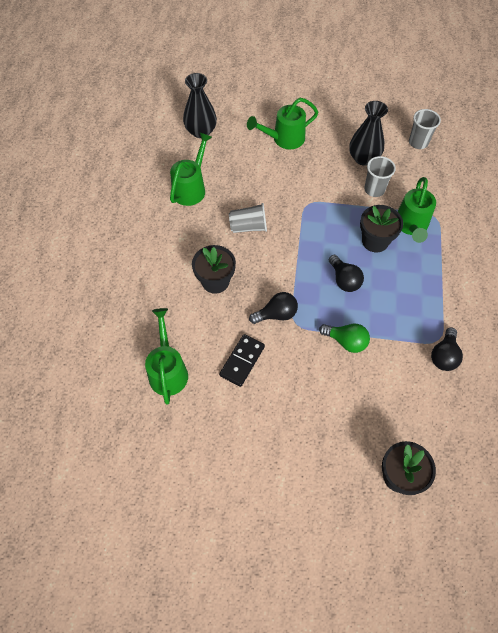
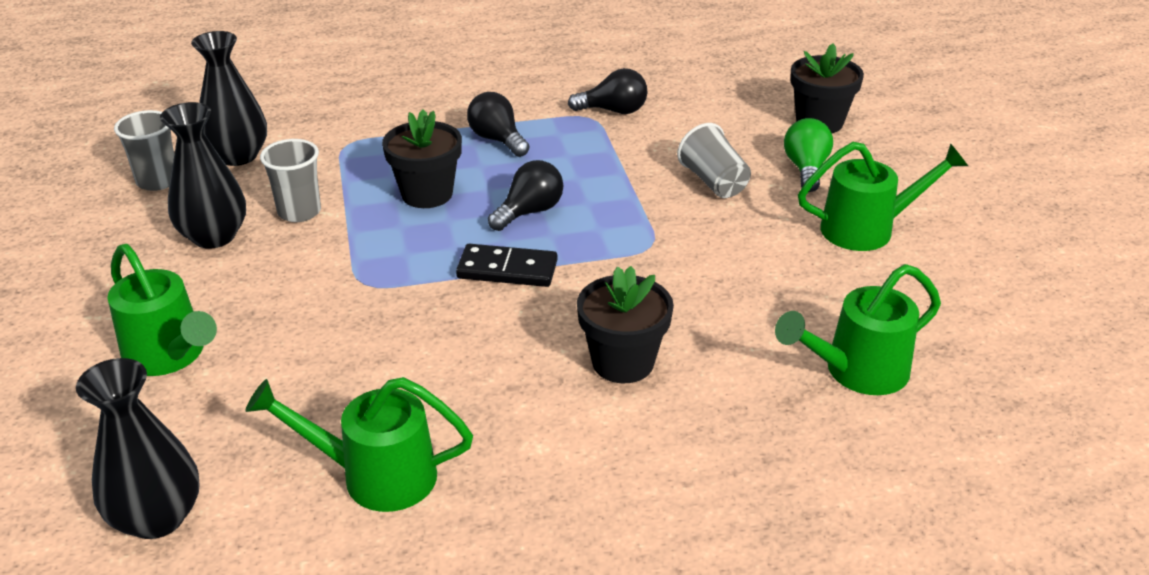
camera: 110 degrees left, 25 degrees down
(242, 361) = (766, 287): black domino -> black domino (507, 270)
(248, 227) = (459, 350): grey cup -> grey cup (714, 182)
(276, 314) = (647, 270): black light bulb -> black light bulb (497, 140)
(346, 341) = (649, 191): green light bulb -> green light bulb (806, 169)
(411, 226) = (376, 164): green watering can -> green watering can (867, 229)
(434, 173) = (238, 156): none -> black vase

